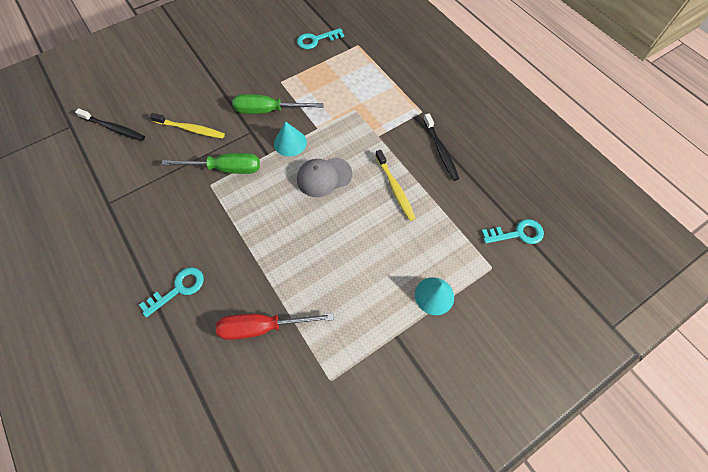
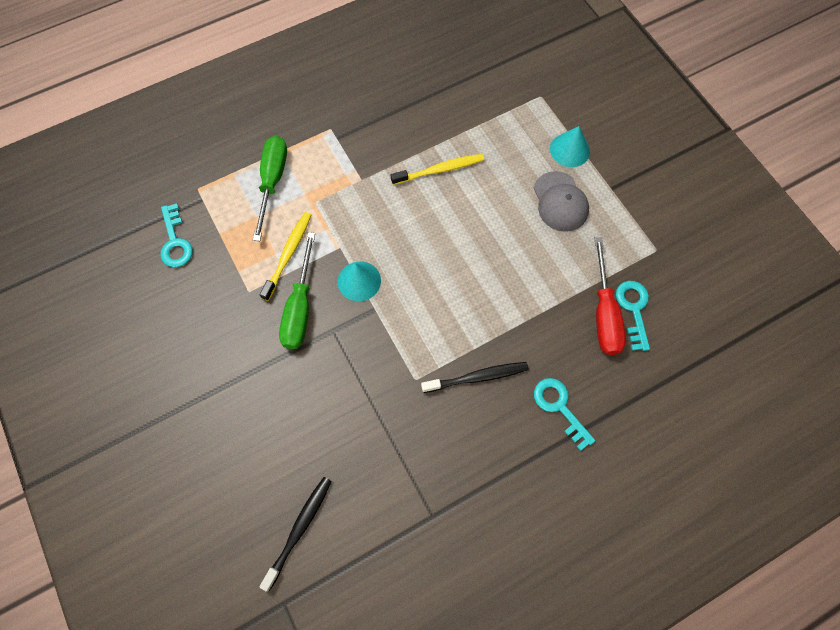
camera: 85 degrees left, 5 degrees up
(190, 129) = (317, 413): yellow toothbrush -> yellow toothbrush (288, 255)
(225, 168) = (392, 361): green screwdriver -> green screwdriver (272, 182)
(324, 177) = (416, 243): grey cap -> grey cap (560, 202)
(440, 150) = (391, 118): black toothbrush -> black toothbrush (477, 377)
(517, 233) = (503, 67): turquoise key -> turquoise key (633, 309)

